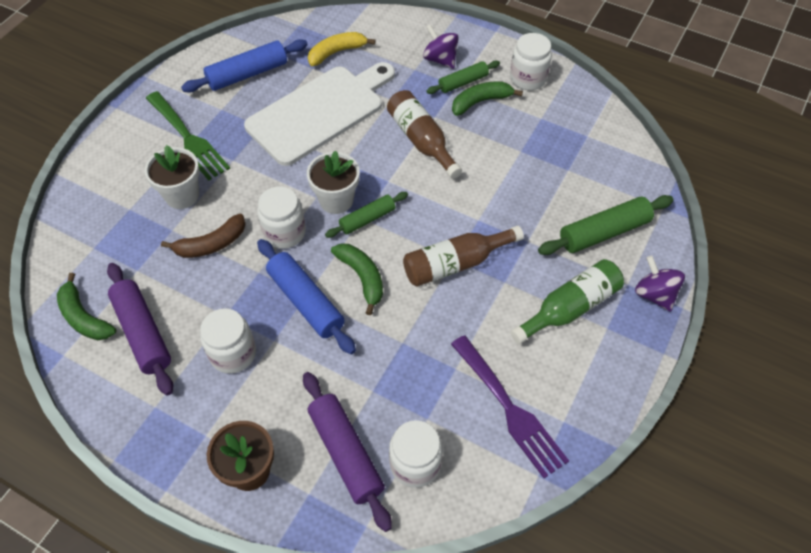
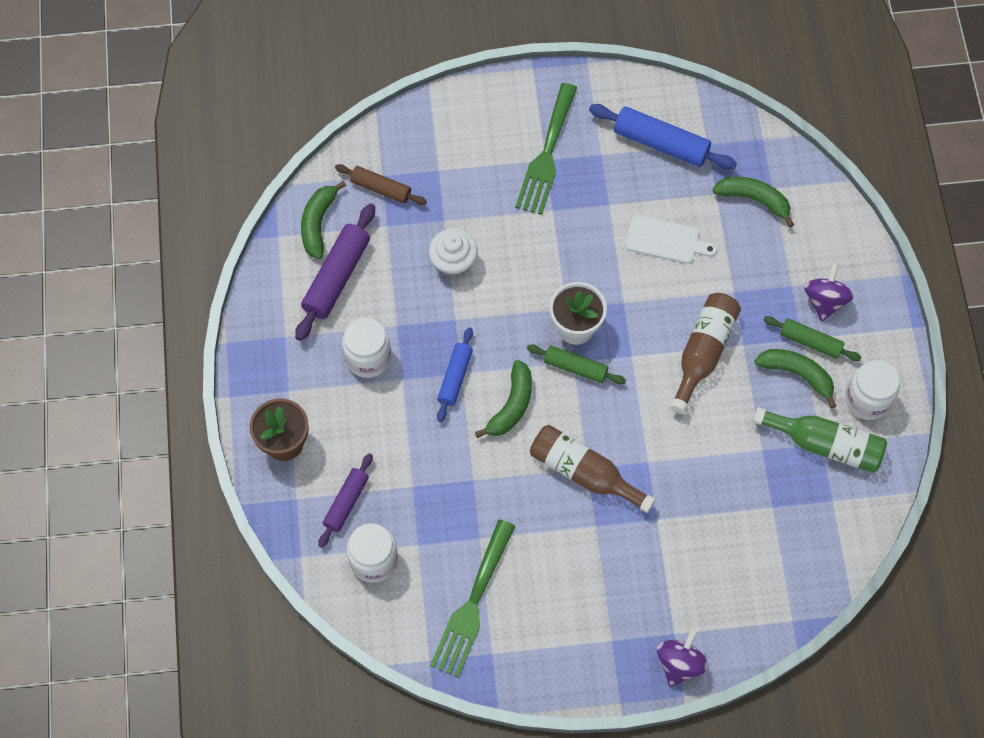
camera: 55 degrees right, 10 degrees up
(103, 255) = (381, 188): none -> brown rolling pin
(182, 195) = (483, 200): white flower pot -> none
(211, 244) = (453, 262): brown banana -> white cupcake
(284, 232) = (509, 310): white jar -> none
(306, 301) = (455, 377): blue rolling pin -> blue rolling pin, size x0.63
(320, 112) = (665, 240): white cutting board -> white cutting board, size x0.47
(336, 52) = (754, 200): yellow banana -> green banana
(346, 453) = (346, 503): purple rolling pin -> purple rolling pin, size x0.63
(510, 409) = (472, 604): purple fork -> green fork
(569, 308) = (609, 597): green bottle -> green bottle (825, 444)
(603, 232) = (719, 581): green rolling pin -> none

